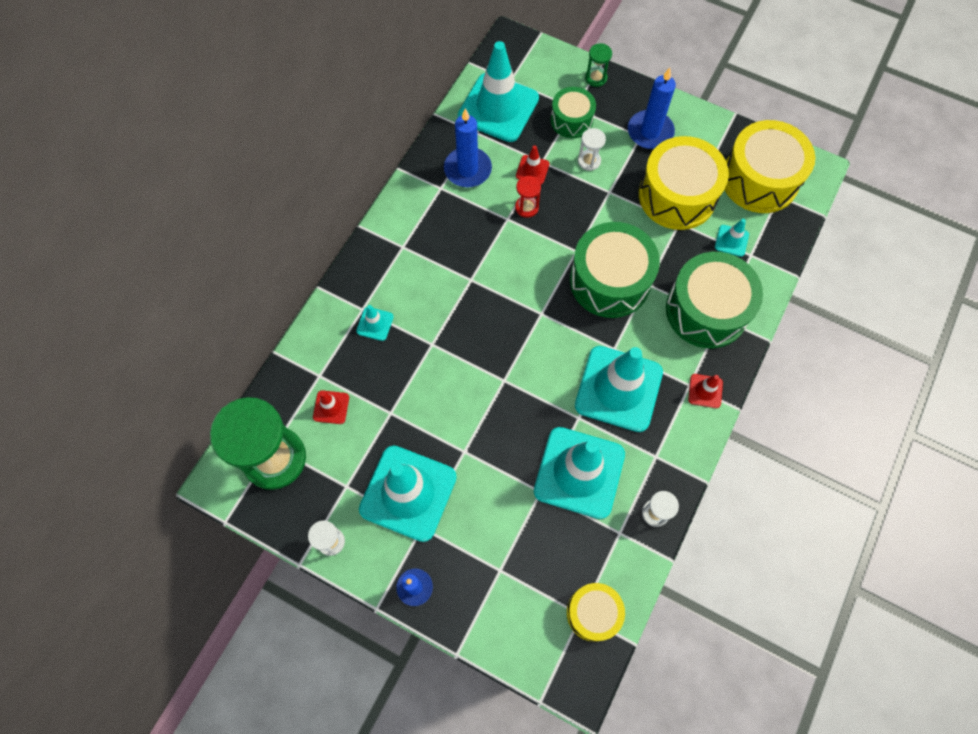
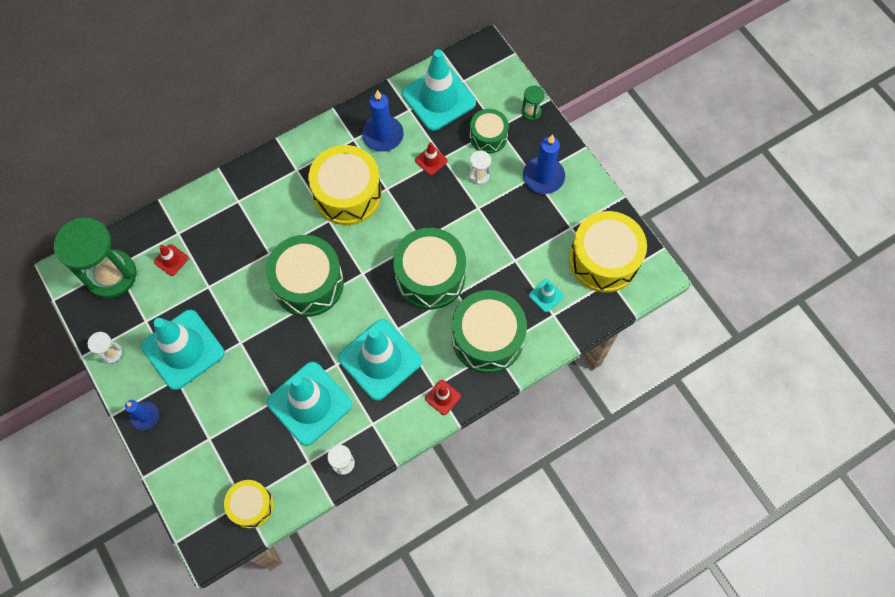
camera: 30 degrees right, 0 degrees up
(375, 324) = (239, 216): turquoise traffic cone -> none
(493, 353) = (308, 283): none -> green drum
(526, 207) = (407, 187): red hourglass -> none
(677, 196) = (528, 238): yellow drum -> yellow drum (347, 194)

